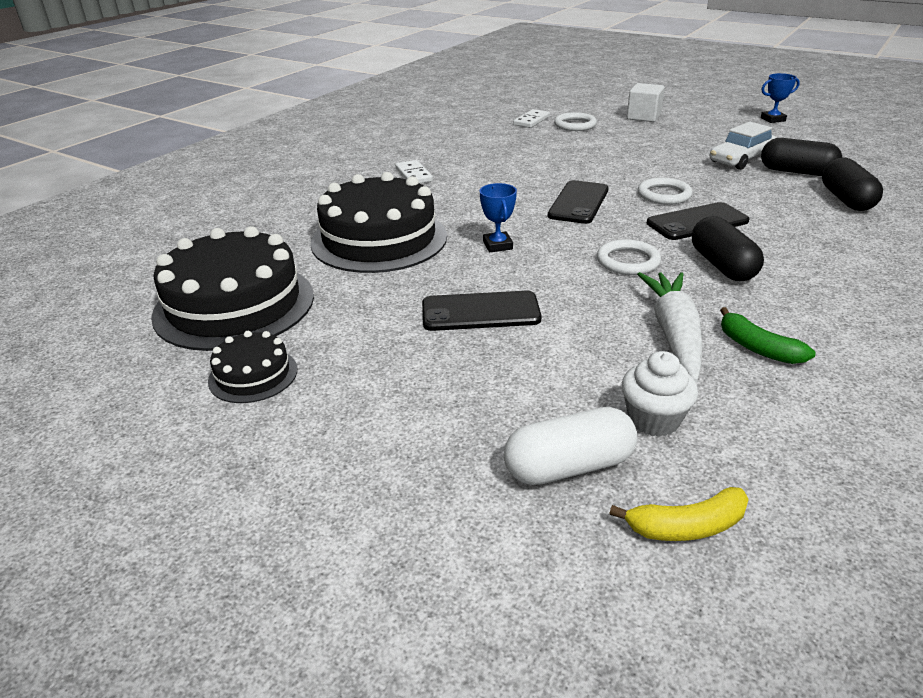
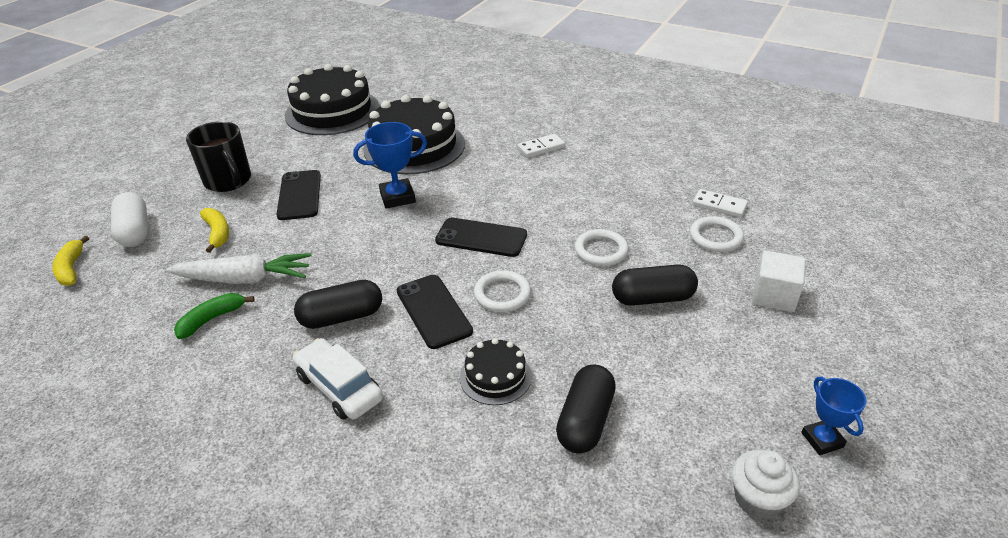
camera: 85 degrees right, 5 degrees up
(253, 375) = (257, 130): black cake -> black cake (495, 376)
(423, 383) = (228, 181): none -> black mug
(497, 245) = (397, 197): blue trophy -> blue trophy, size x1.54
(573, 371) = (217, 233): none -> yellow banana
(628, 261) = (359, 262): white ring -> white ring (601, 250)
(653, 420) = (157, 263): white cupcake -> white cupcake (757, 499)
(741, 159) = (623, 371): white car -> white car (339, 387)
(846, 199) = (493, 450): black capsule -> black capsule (652, 298)

